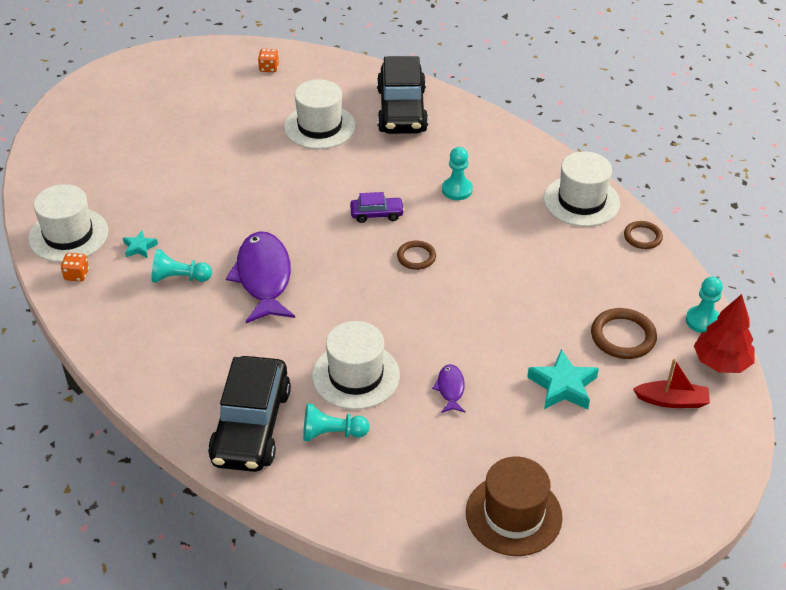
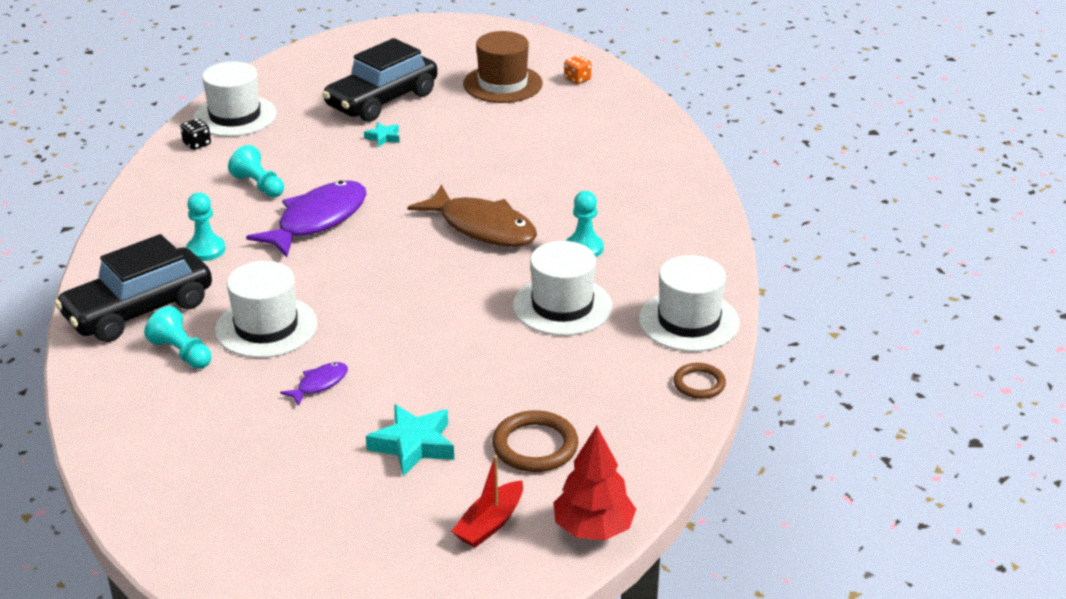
camera: 45 degrees right, 10 degrees down
(77, 275) = (197, 144): orange dice -> black dice
(139, 247) = (267, 150): turquoise star -> turquoise star (383, 137)
(319, 126) = (546, 141): white hat -> white hat (562, 306)
(377, 214) = (482, 227): purple car -> brown fish
(402, 110) = (640, 165): black car -> black car (382, 100)
(416, 257) = (460, 276): brown ring -> none
(513, 515) = (208, 503): brown hat -> brown hat (503, 84)
(672, 401) = (490, 524): red boat -> red boat turned 75 degrees clockwise
(702, 321) = (636, 485): turquoise pawn -> turquoise pawn (206, 250)

